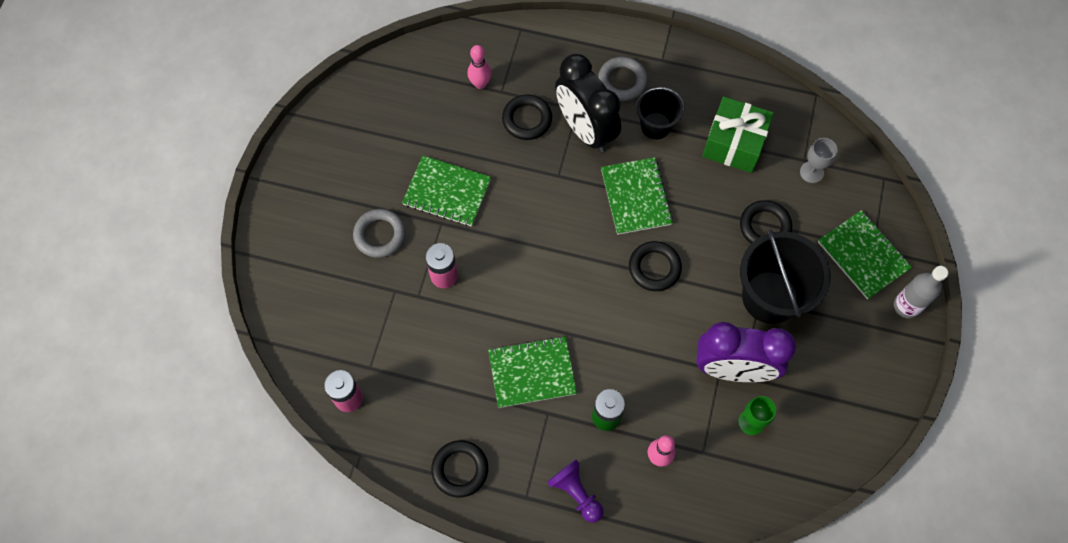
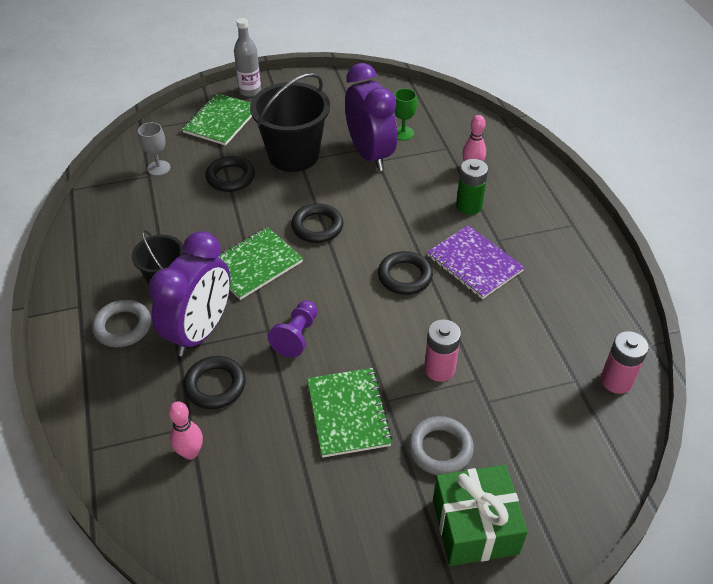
camera: 120 degrees left, 20 degrees down
(460, 469) = (593, 272): black ring -> black ring (405, 276)
(532, 372) = (474, 263): green notebook -> purple notebook
(576, 493) = (541, 199): purple pawn -> purple pawn (296, 336)
(585, 129) = (200, 331): black clock -> purple clock
(734, 143) = (155, 222): green gift -> green gift (475, 526)

